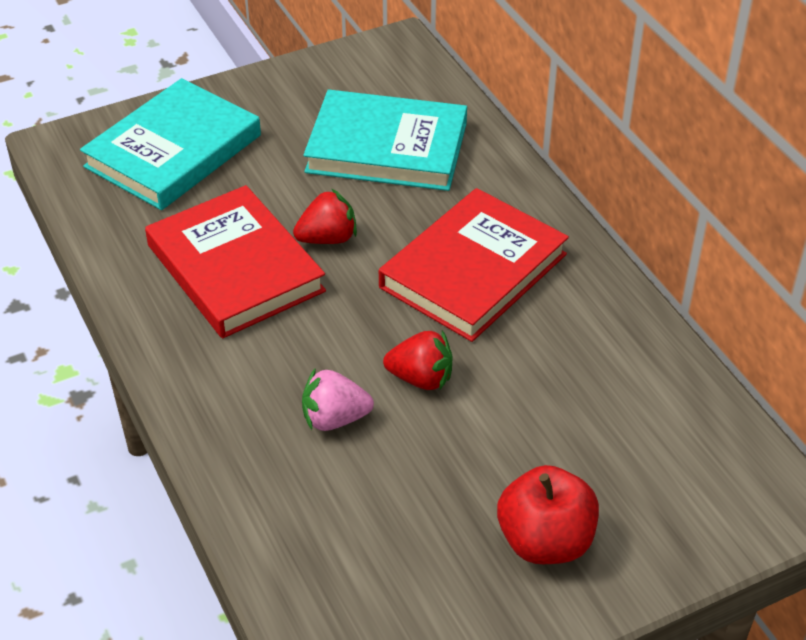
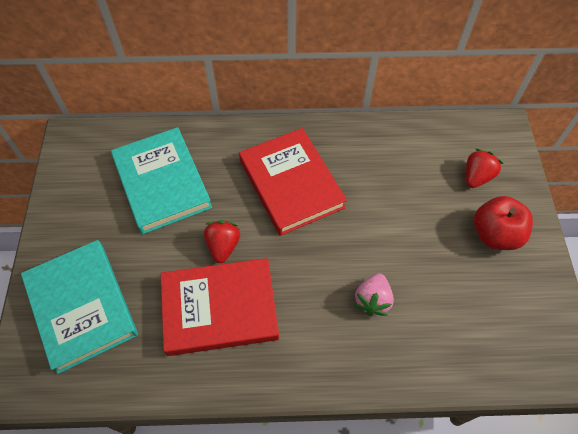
camera: 65 degrees left, 15 degrees up
(387, 148) = (162, 183): turquoise book -> turquoise book turned 60 degrees counterclockwise
(421, 378) = (361, 244): red strawberry -> red strawberry (476, 177)

